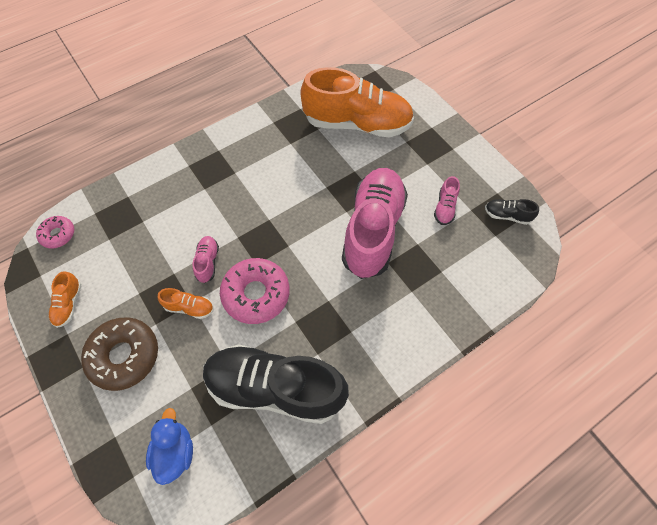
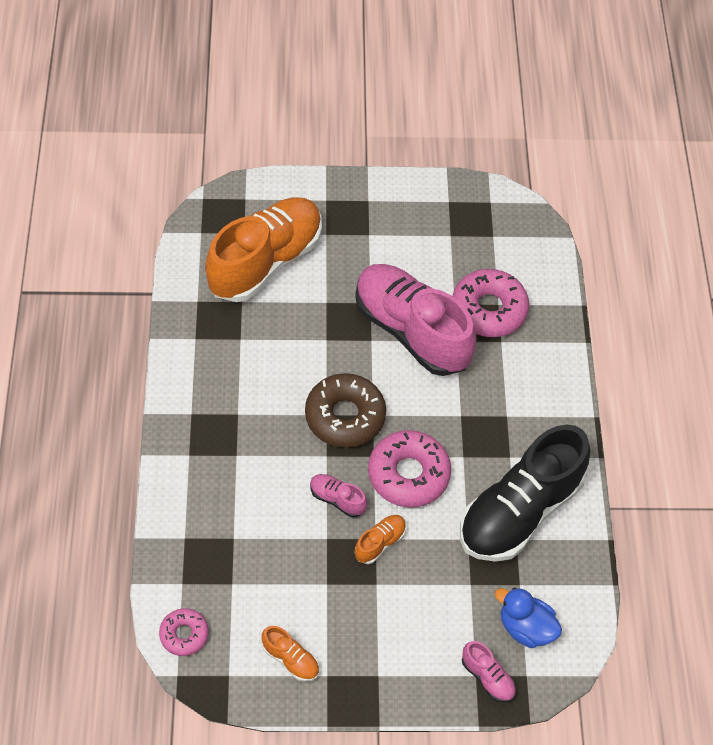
camera: 60 degrees left, 5 degrees down
(124, 356) = (393, 629): brown donut -> brown donut (345, 416)
(431, 268) = (489, 309): none -> pink donut
(445, 208) = (432, 255): pink shoe -> pink shoe (487, 677)
(507, 215) = (479, 212): black shoe -> none

